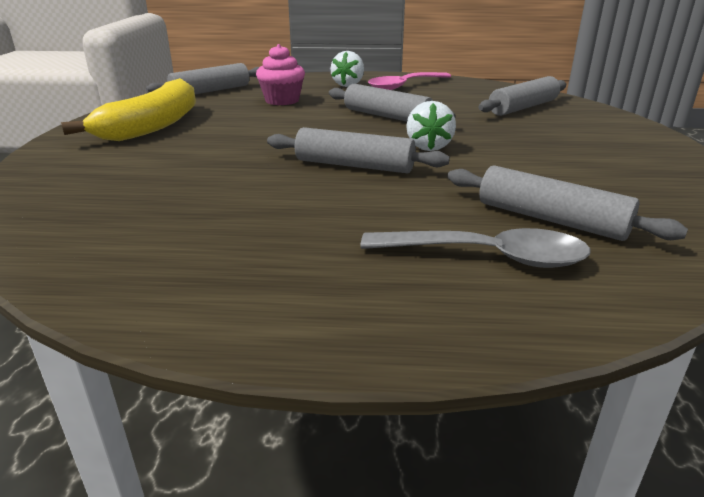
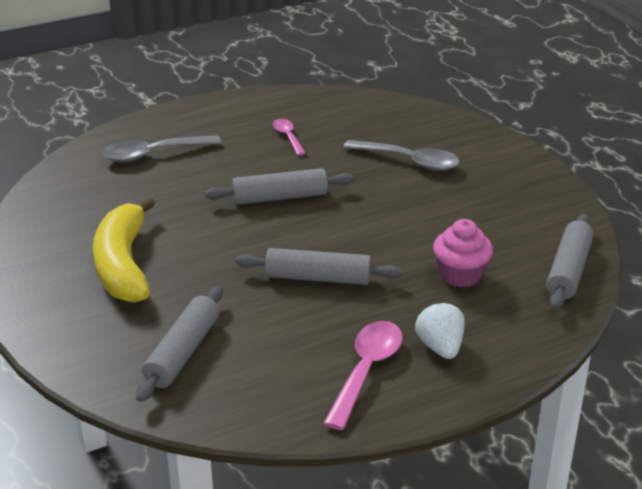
camera: 150 degrees right, 5 degrees up
(152, 126) = (499, 193): yellow banana -> yellow banana (123, 265)
(168, 163) = (409, 161): none -> grey spoon
(252, 225) = (288, 137): none -> pink spoon
(428, 147) = (241, 238): white strawberry -> none
(550, 219) = (125, 187): grey rolling pin -> none

